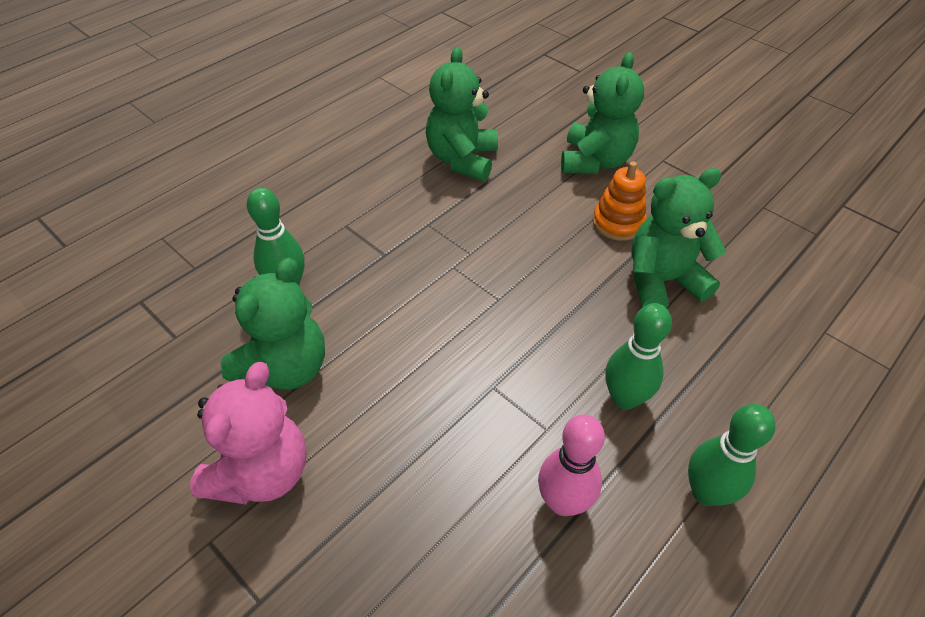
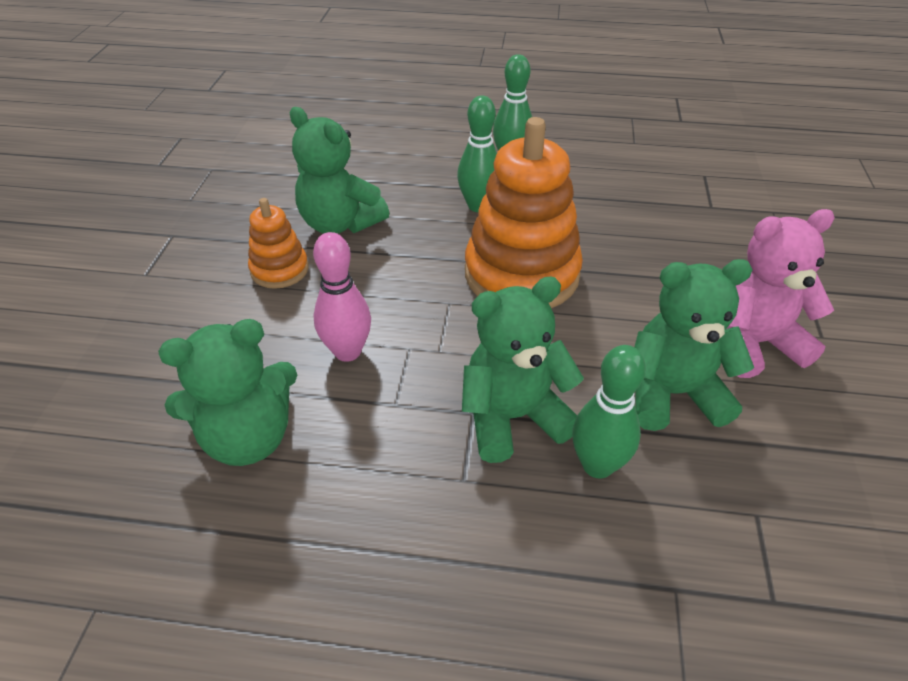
camera: 125 degrees left, 5 degrees down
(492, 365) = (521, 274): none -> orange stacking toy
(563, 502) = (583, 204): pink bowling pin -> pink bowling pin (347, 351)
(595, 161) = (178, 320): green teddy bear -> green teddy bear (513, 417)

